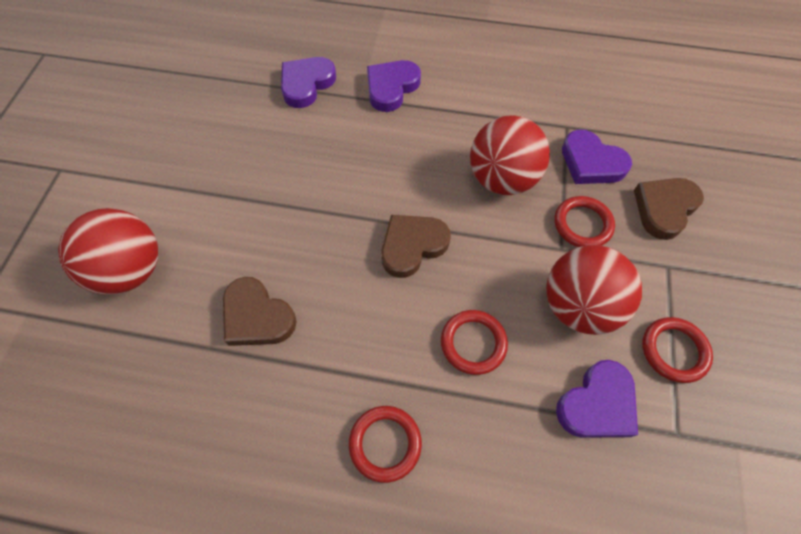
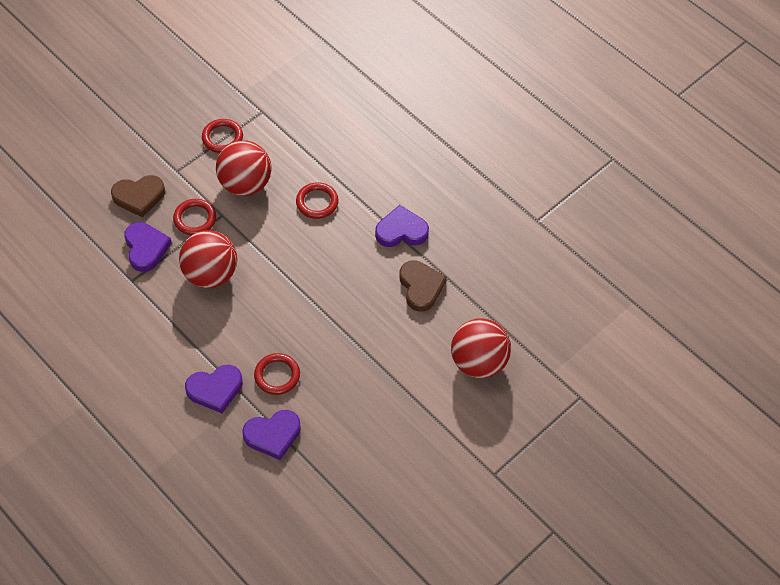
camera: 145 degrees left, 5 degrees down
(385, 443) = (398, 190): red ring -> red ring (277, 375)
(412, 246) = (303, 270): brown heart -> none
(597, 404) = (284, 143): purple heart -> purple heart (401, 231)

